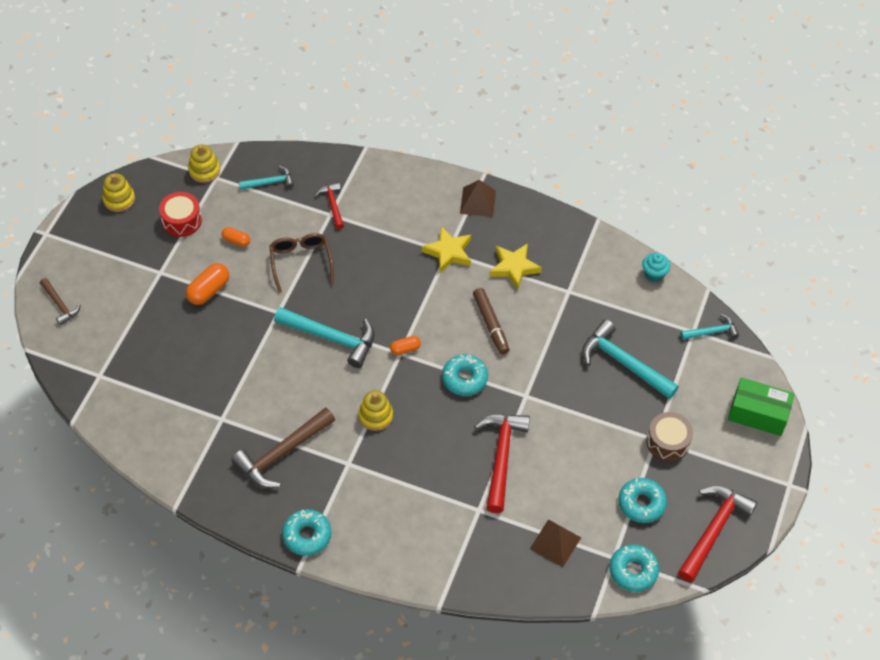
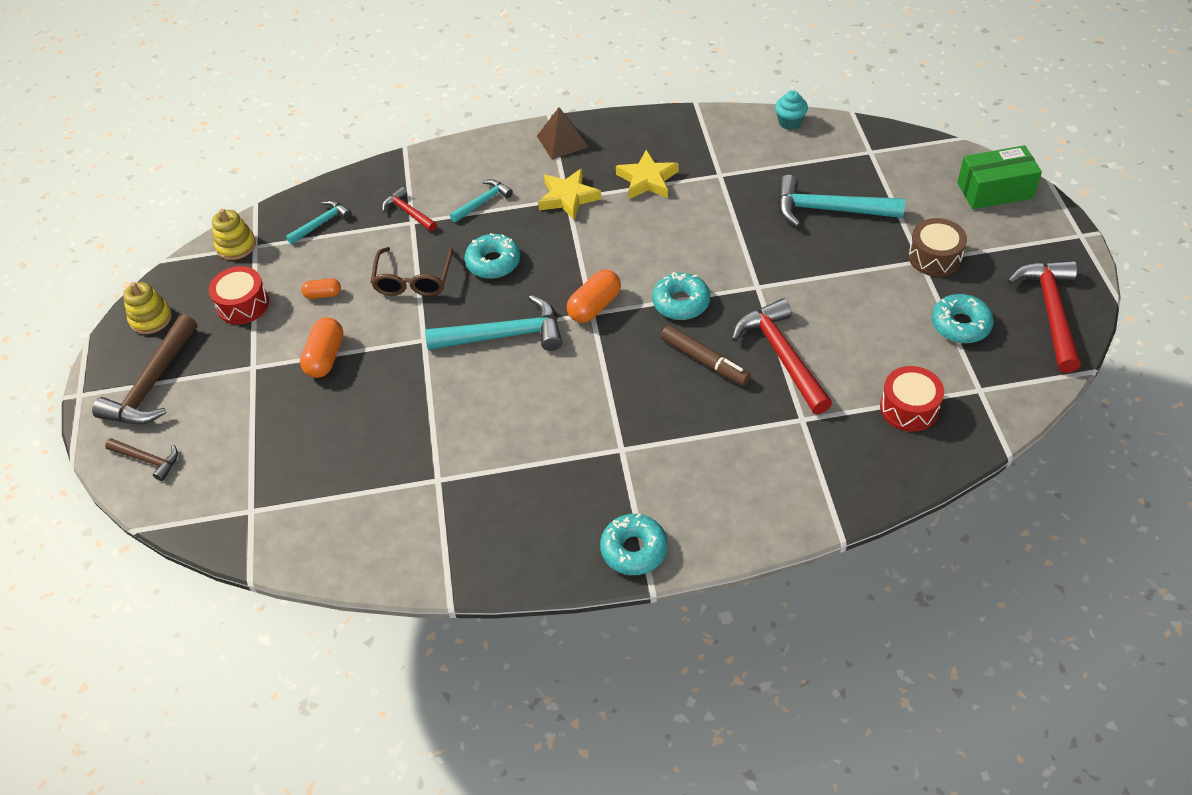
camera: 25 degrees left, 5 degrees down
(282, 453) = (537, 478): brown hammer -> brown hammer (152, 384)
(301, 262) = (413, 280): brown glasses -> brown glasses turned 135 degrees counterclockwise
(375, 416) = (614, 386): yellow stacking toy -> none
(405, 349) = (594, 306): orange capsule -> orange capsule, size x1.67
(490, 324) = (666, 240): brown marker -> brown marker (705, 361)
(555, 543) = (909, 408): brown pyramid -> red drum
(633, 571) = (1010, 392): turquoise donut -> turquoise donut (493, 262)
(712, 332) = (888, 144): turquoise hammer -> turquoise hammer (483, 202)

